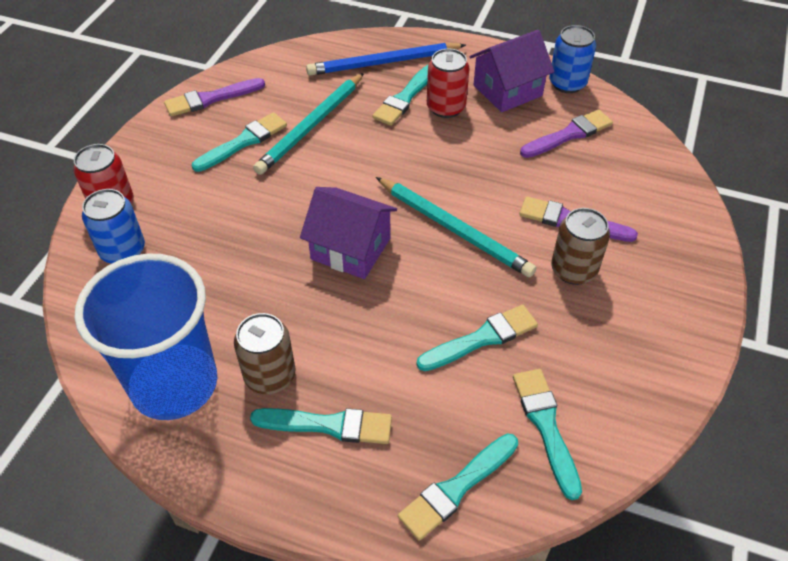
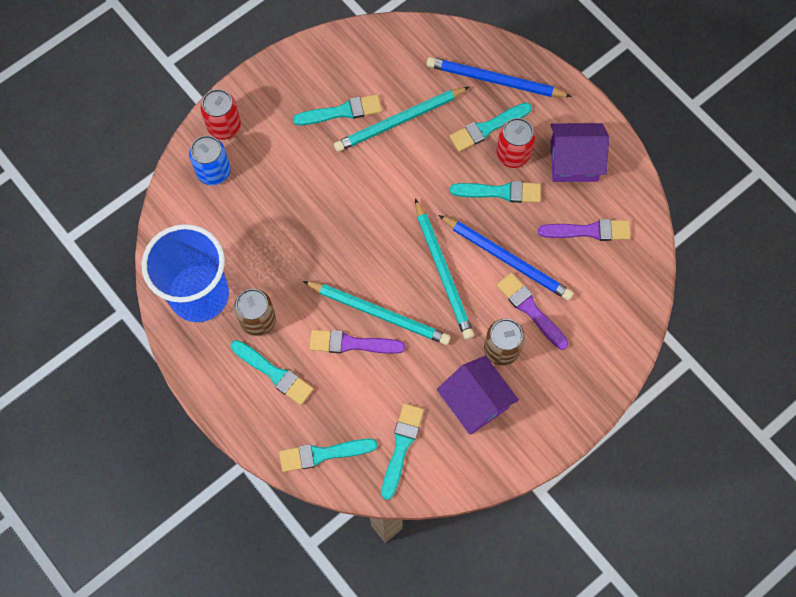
camera: 30 degrees right, 20 degrees up
(211, 99) = (340, 53): purple brush -> purple brush (352, 344)
(350, 249) = (362, 250): purple house -> purple house (475, 401)
(413, 299) = (379, 313): none -> turquoise pencil
(482, 338) = (403, 366): turquoise brush -> turquoise brush (500, 192)
(510, 189) = (507, 259): none -> blue pencil
(567, 83) = (627, 178): blue can -> none

